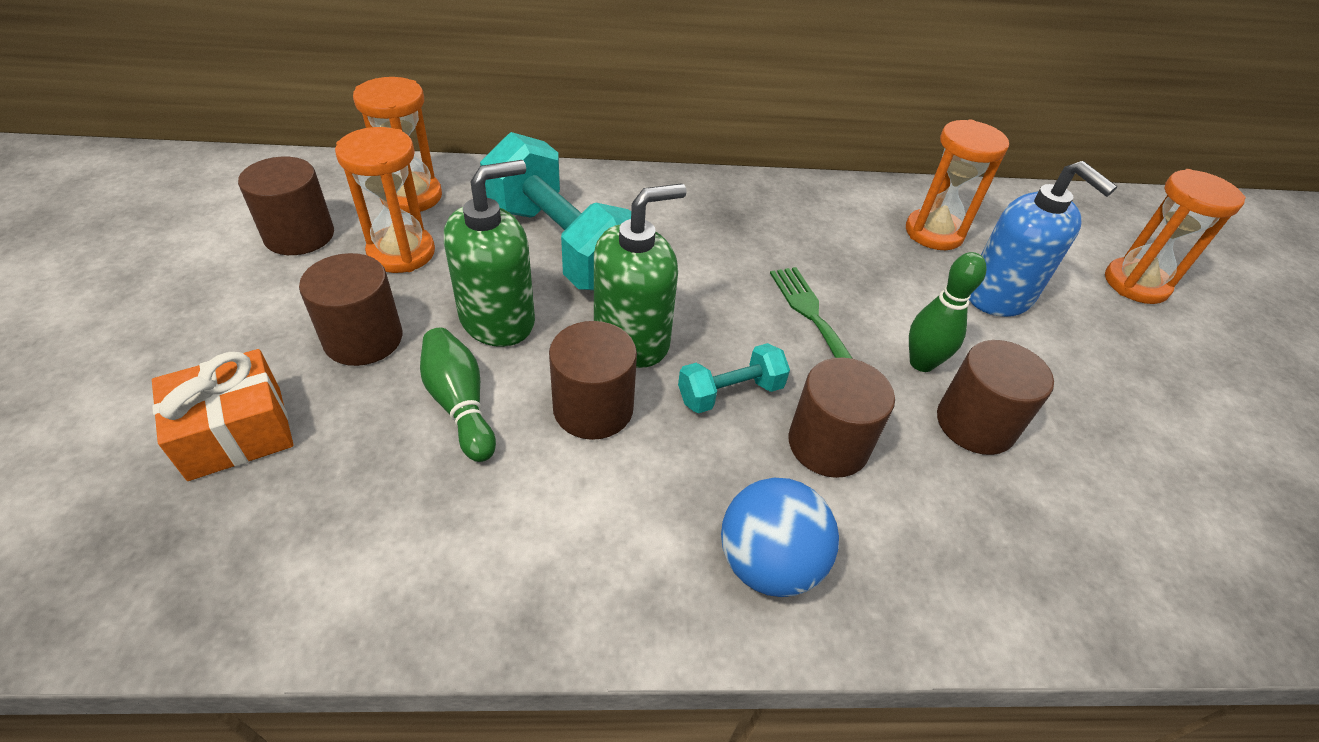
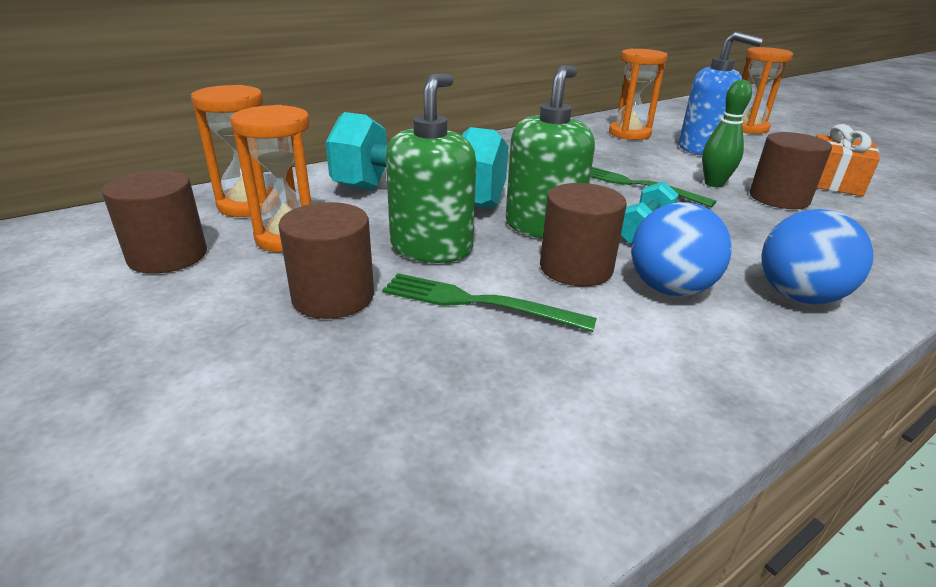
camera: 30 degrees left, 15 degrees down
(236, 432) = (296, 405): orange gift -> orange gift (832, 182)
(460, 404) = (478, 303): green bowling pin -> green fork
(647, 480) = (669, 289): none -> blue ball
(828, 444) = (731, 232): brown cylinder -> none

